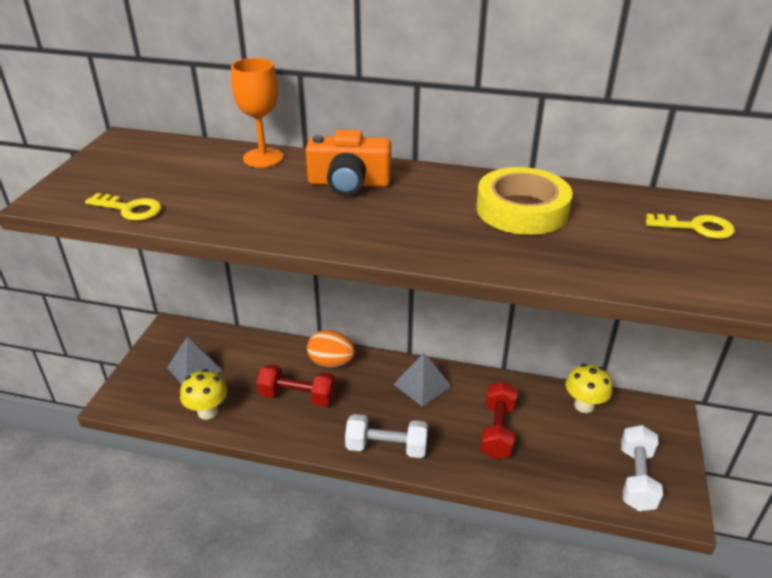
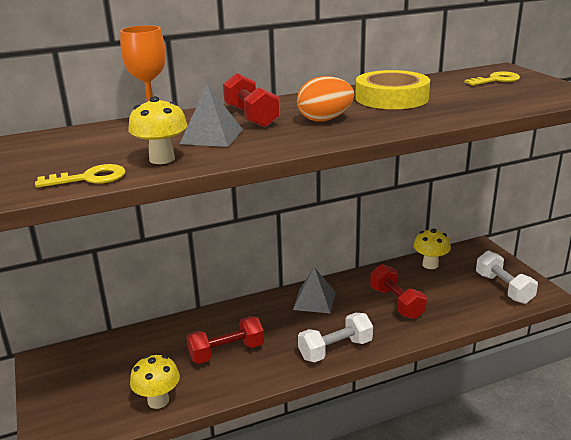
camera: 35 degrees left, 10 degrees down
(194, 369) = (106, 377): grey pyramid -> grey pyramid (212, 136)
(205, 209) = (162, 159): none -> yellow mushroom
(331, 362) = (227, 318): orange egg -> orange egg (325, 120)
(349, 183) = (251, 116): orange camera -> red dumbbell

